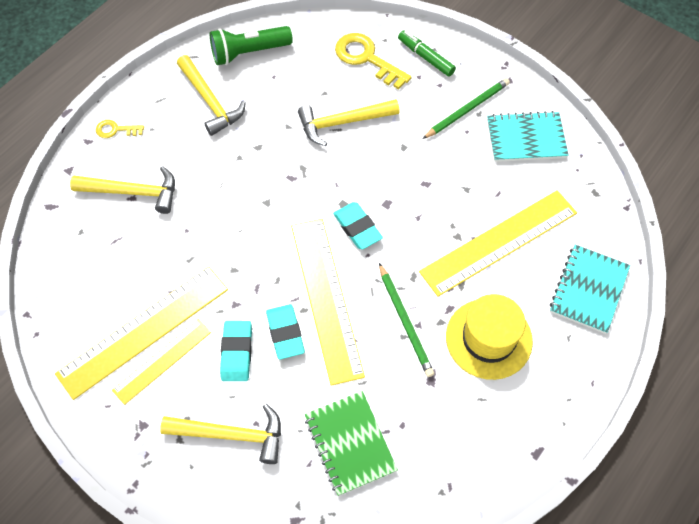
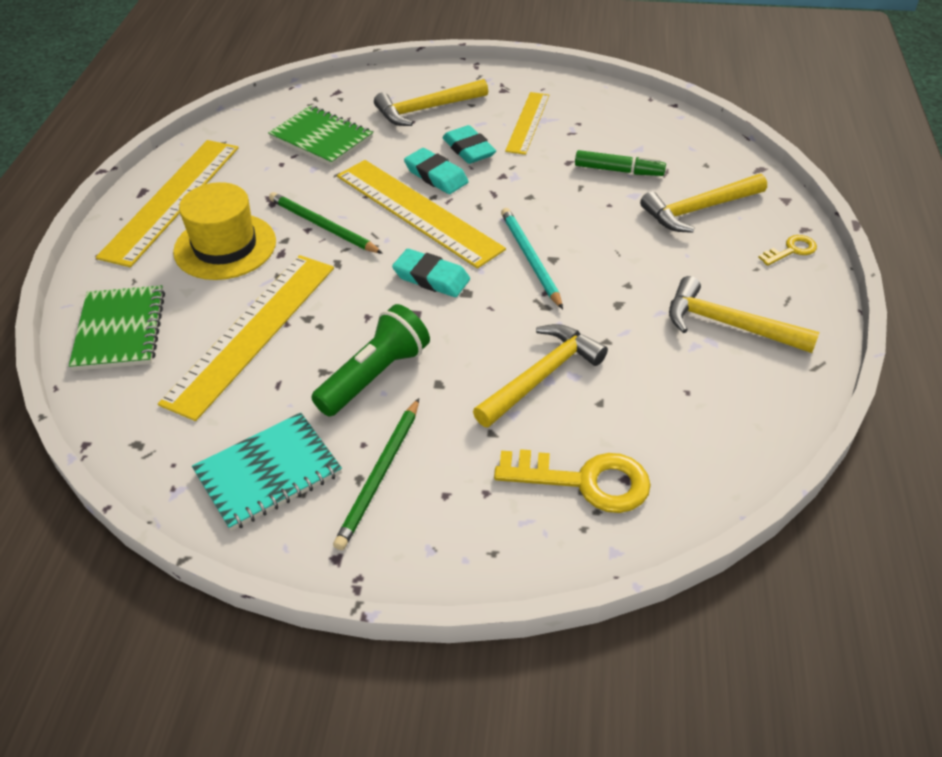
camera: 150 degrees right, 15 degrees down
(143, 331) = (565, 131): yellow ruler -> yellow ruler (172, 200)
(249, 53) = (754, 406): green flashlight -> green flashlight (375, 376)
(281, 210) = (530, 258): none -> turquoise pencil
(425, 57) = (497, 530): green marker -> green marker (619, 170)
(588, 290) = (120, 330): turquoise notebook -> green notebook

